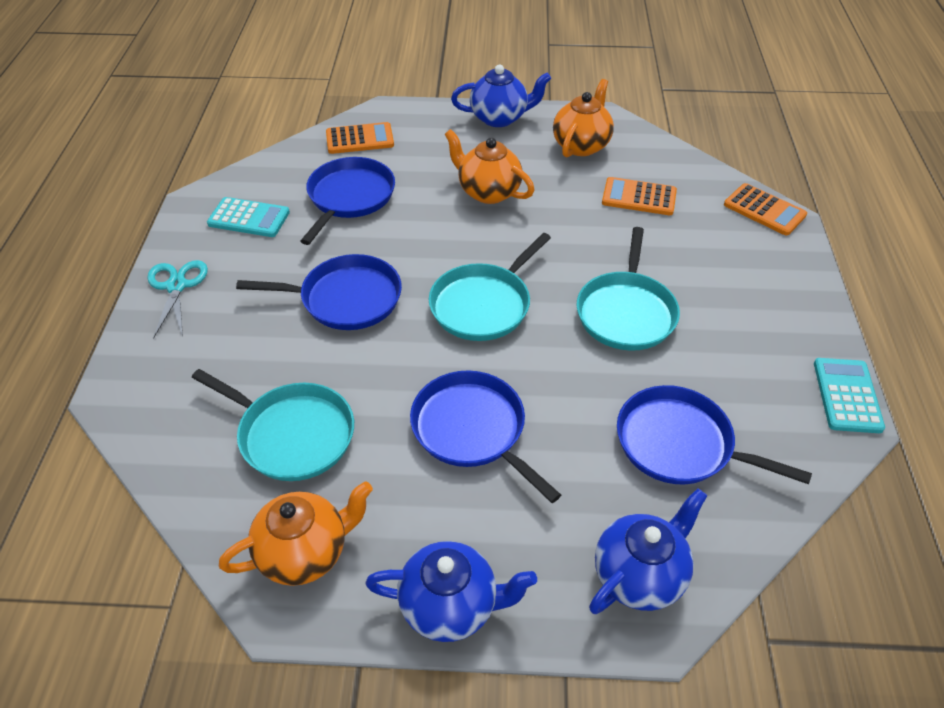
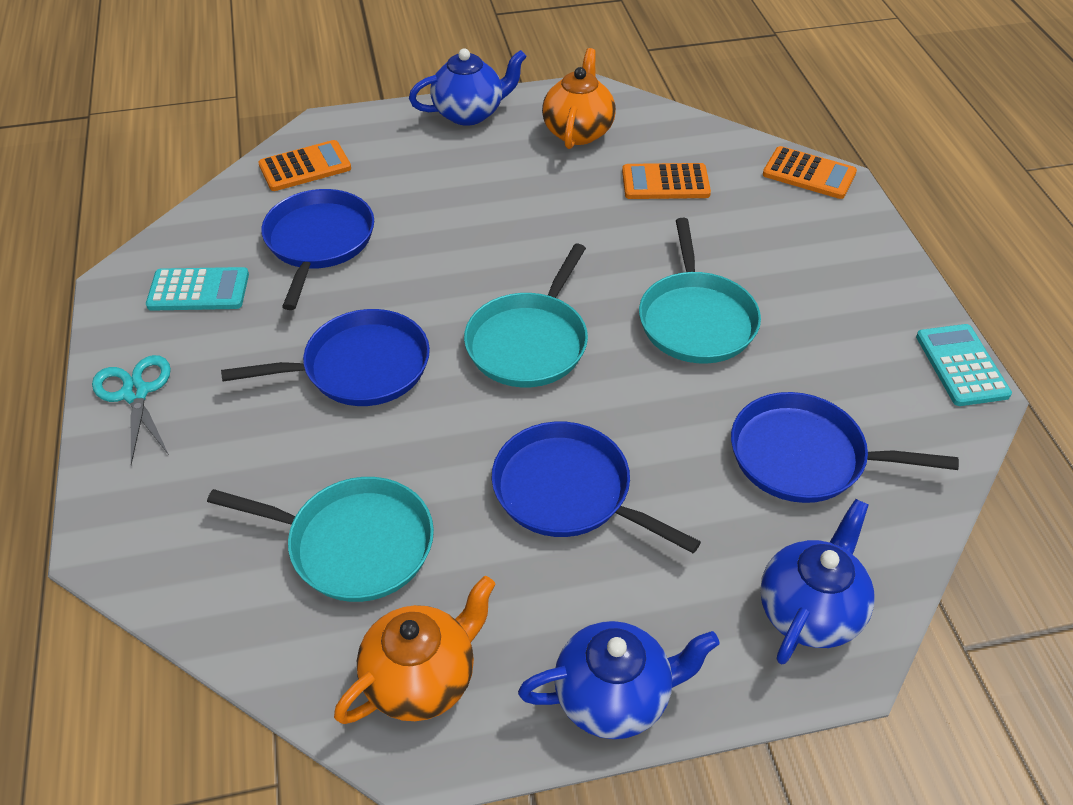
camera: 15 degrees left, 0 degrees up
(488, 192) = (487, 206): orange teapot -> none

